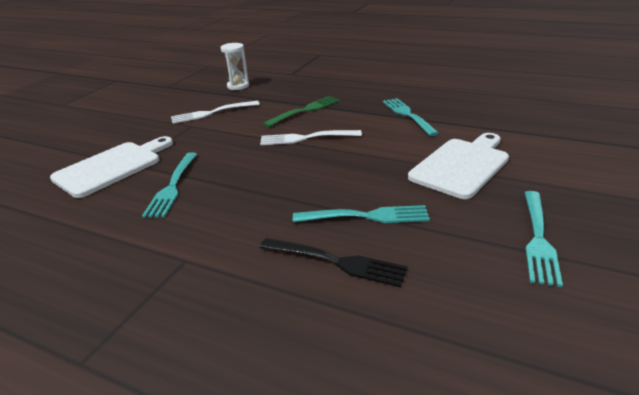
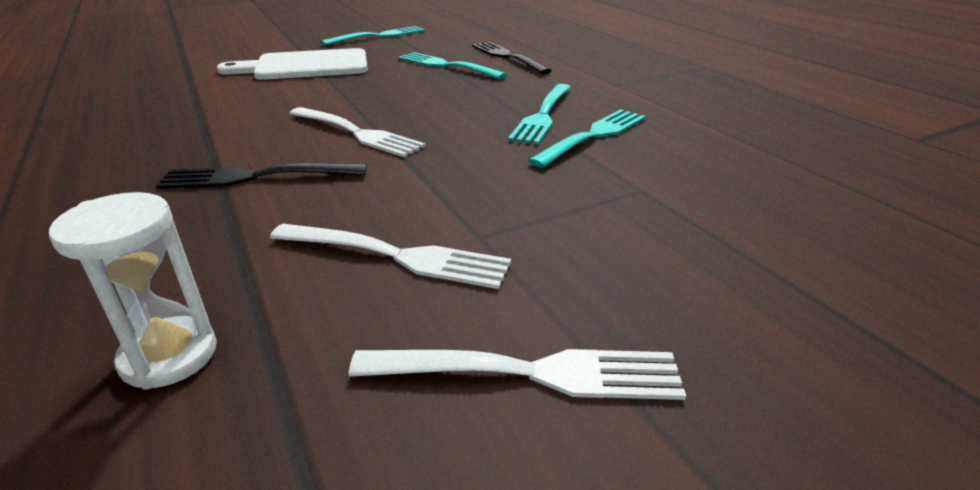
camera: 145 degrees left, 0 degrees up
(112, 167) = (679, 195): white cutting board -> none
(150, 109) = (527, 373): none -> white fork
(304, 111) = (258, 176): green fork -> black fork
(408, 115) = (191, 114): turquoise fork -> turquoise fork (543, 115)

